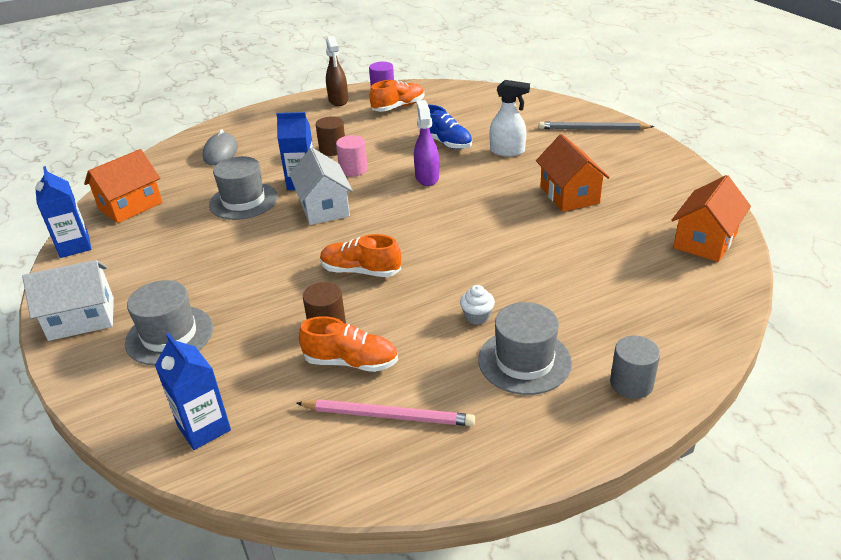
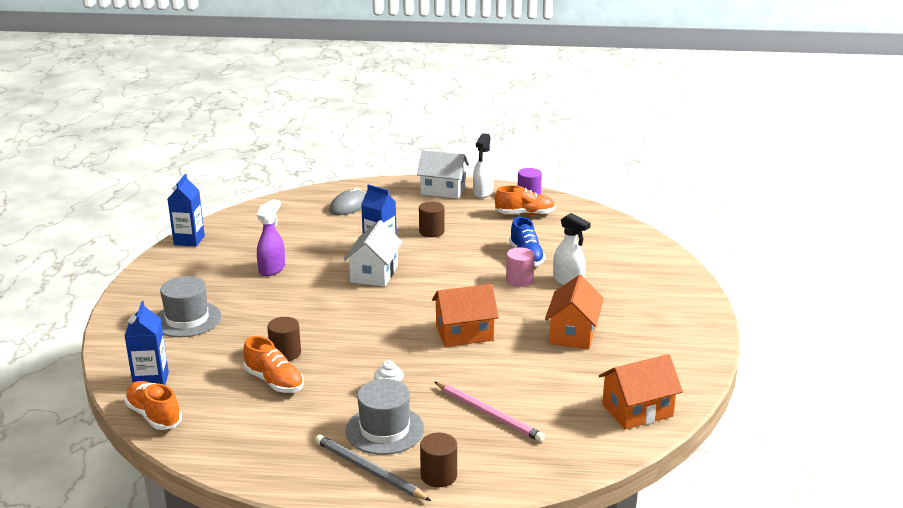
camera: 30 degrees right, 10 degrees down
(82, 319) = (149, 289): white house -> white house (443, 190)
(130, 206) = (249, 225): orange house -> orange house (464, 333)
(243, 201) = (325, 248): grey hat -> none
(338, 100) = (483, 193): brown spray bottle -> white spray bottle
(353, 169) = (428, 253): pink cylinder -> pink cylinder (519, 280)
(360, 271) = (347, 327): orange shoe -> orange shoe (154, 415)
(388, 416) = (260, 422): pink pencil -> pink pencil (489, 414)
(427, 177) = (476, 279): purple spray bottle -> purple spray bottle (272, 269)
(592, 129) = (669, 288): grey pencil -> grey pencil (369, 470)
(631, 383) = (438, 476): grey cylinder -> brown cylinder

